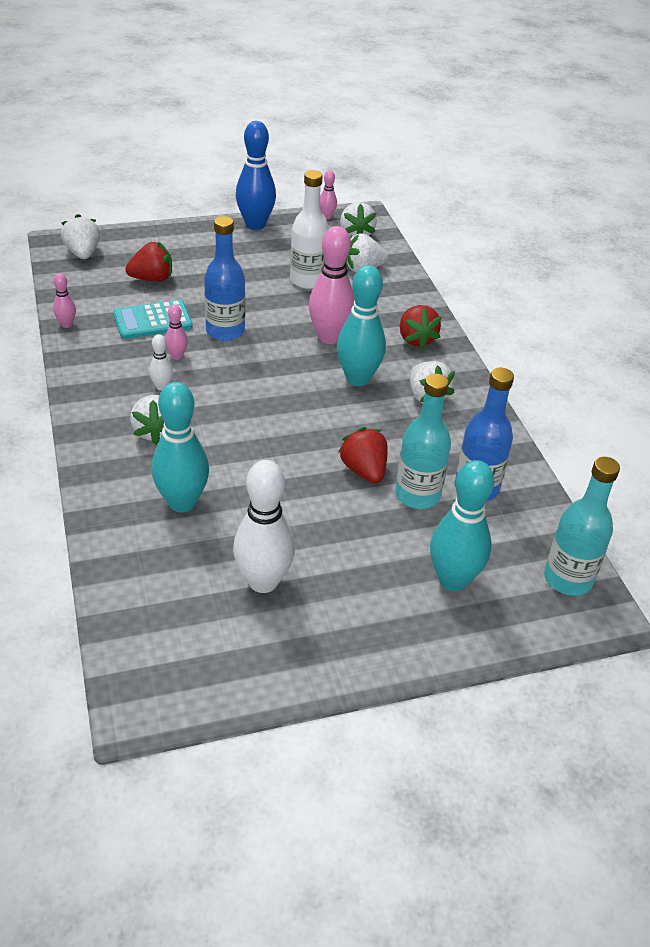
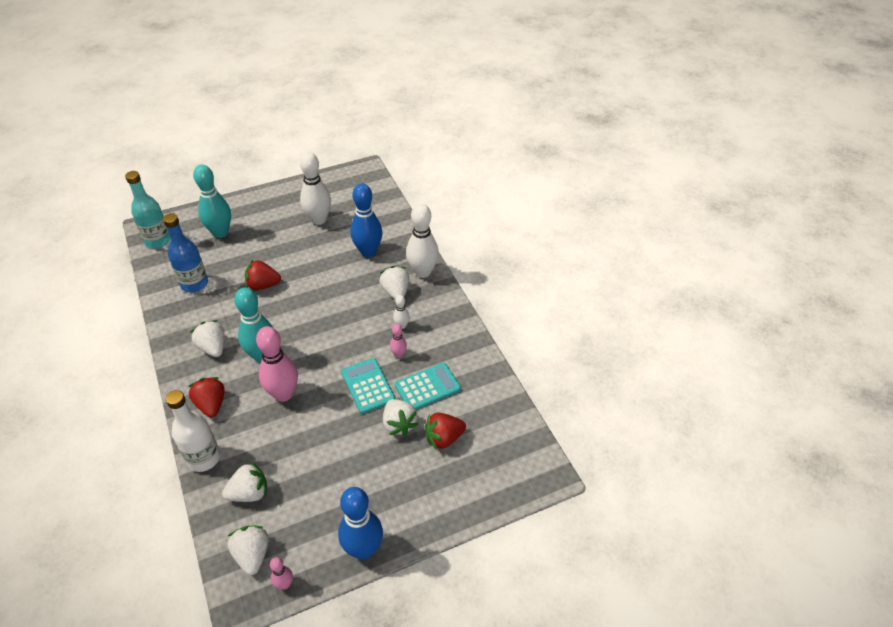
camera: 175 degrees right, 5 degrees up
(66, 324) = (491, 371): pink bowling pin -> none
(83, 253) = (518, 462): white strawberry -> white strawberry (399, 424)
(101, 455) = (423, 272): none -> white bowling pin
(182, 502) = (368, 251): turquoise bowling pin -> blue bowling pin
(225, 331) = (368, 386): blue bottle -> turquoise calculator
(307, 280) = (303, 464): white bottle -> white bottle (203, 458)
(364, 471) = (263, 285): red strawberry -> red strawberry turned 120 degrees clockwise
(417, 495) = (232, 274): turquoise bottle -> none

